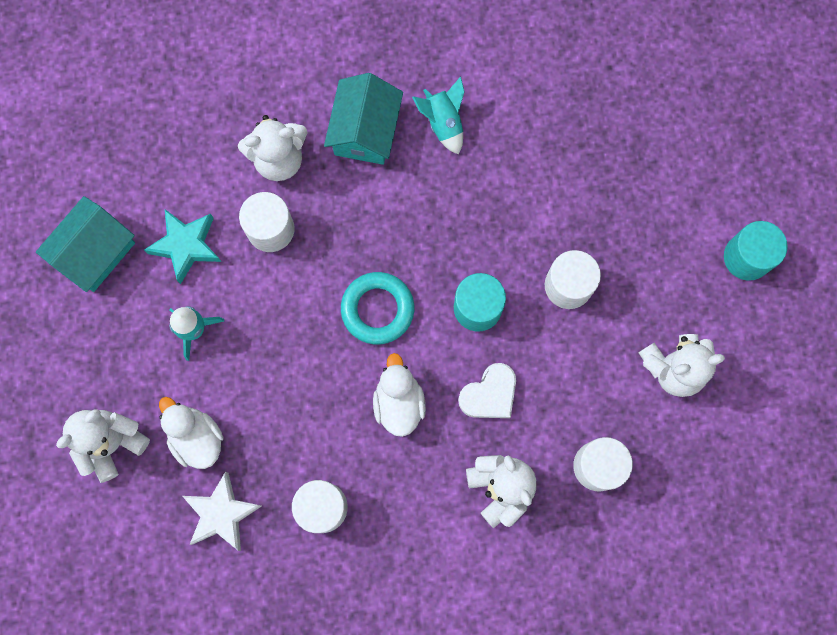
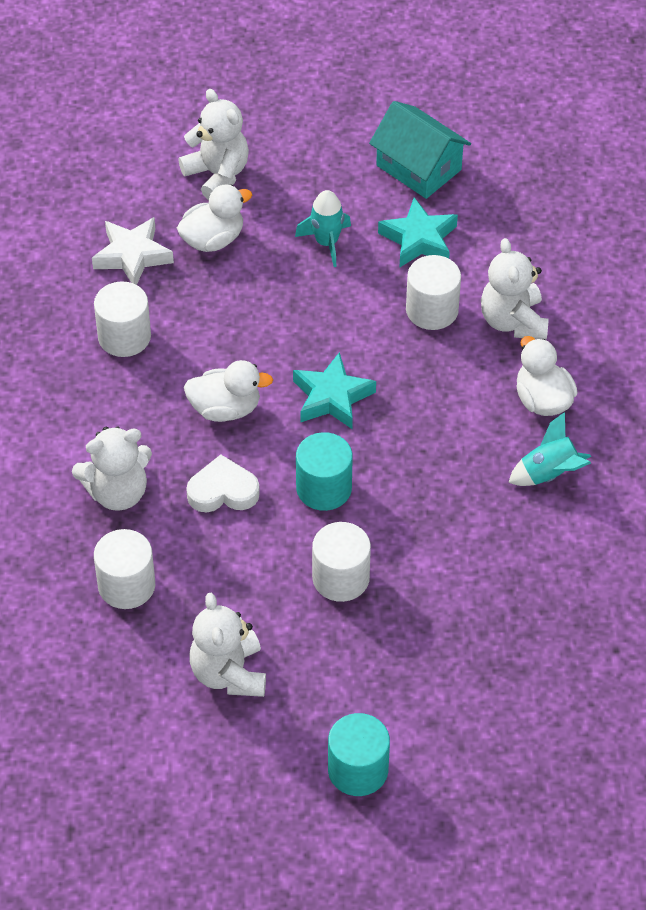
camera: 95 degrees right, 25 degrees down
(365, 131) = (542, 400): turquoise house -> white duck
(377, 309) = (332, 397): turquoise ring -> turquoise star
(489, 394) = (223, 491): white heart -> white heart turned 120 degrees clockwise

